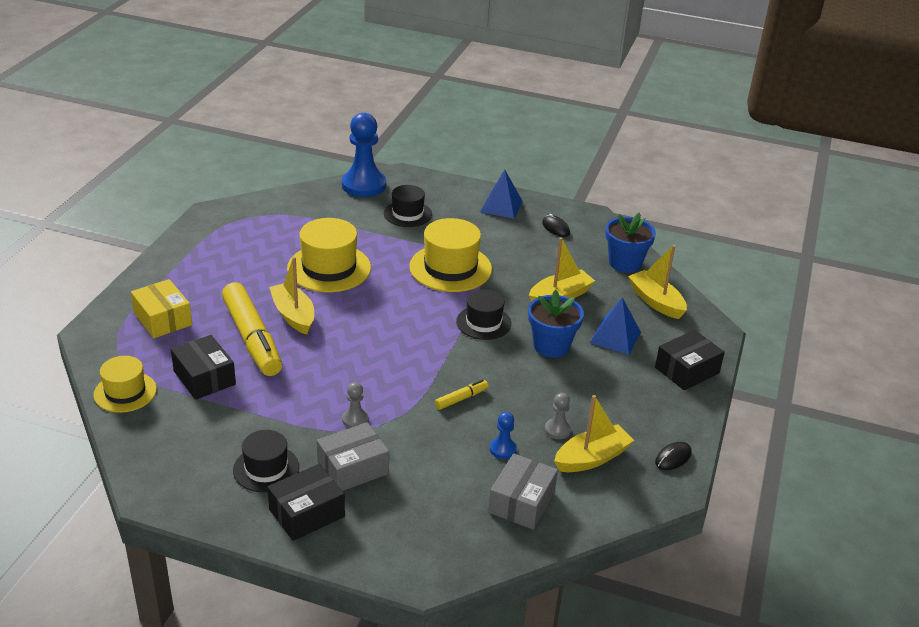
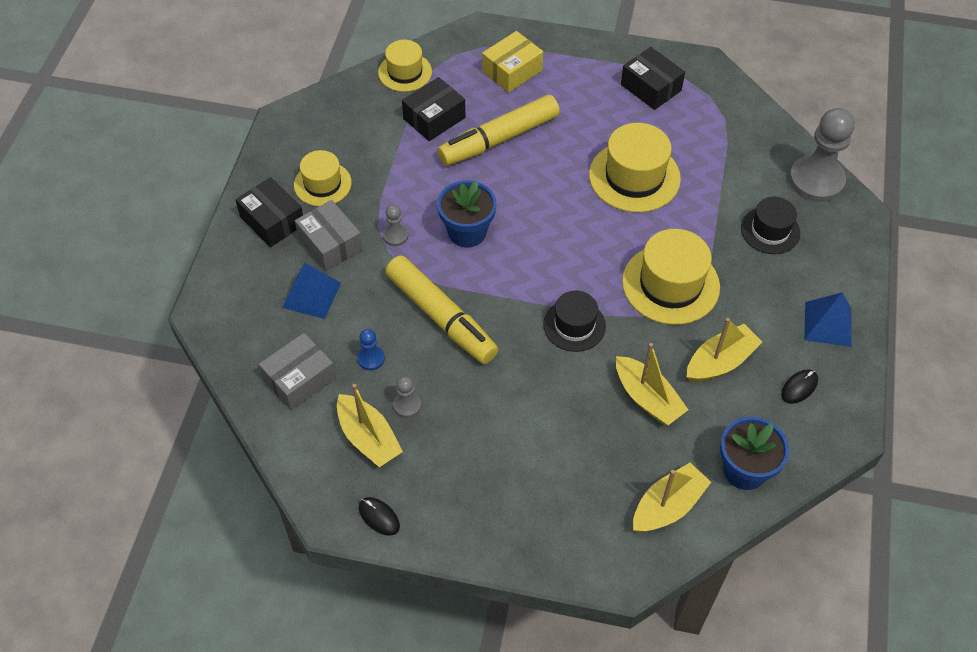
camera: 85 degrees right, 20 degrees up
(266, 468) = (322, 184): black hat -> yellow hat
(293, 315) = (543, 163): yellow boat -> yellow boat (720, 362)
(363, 185) = (816, 180): blue pawn -> grey pawn
(461, 398) = (441, 316): yellow marker -> yellow marker, size x2.36
(522, 502) = (299, 379): grey box -> grey box turned 60 degrees counterclockwise
(551, 346) = (547, 393): blue flower pot -> blue flower pot (467, 232)
(615, 337) = (581, 459): blue pyramid -> blue pyramid (311, 295)
(687, 370) = (534, 538): black box -> black box (650, 87)

